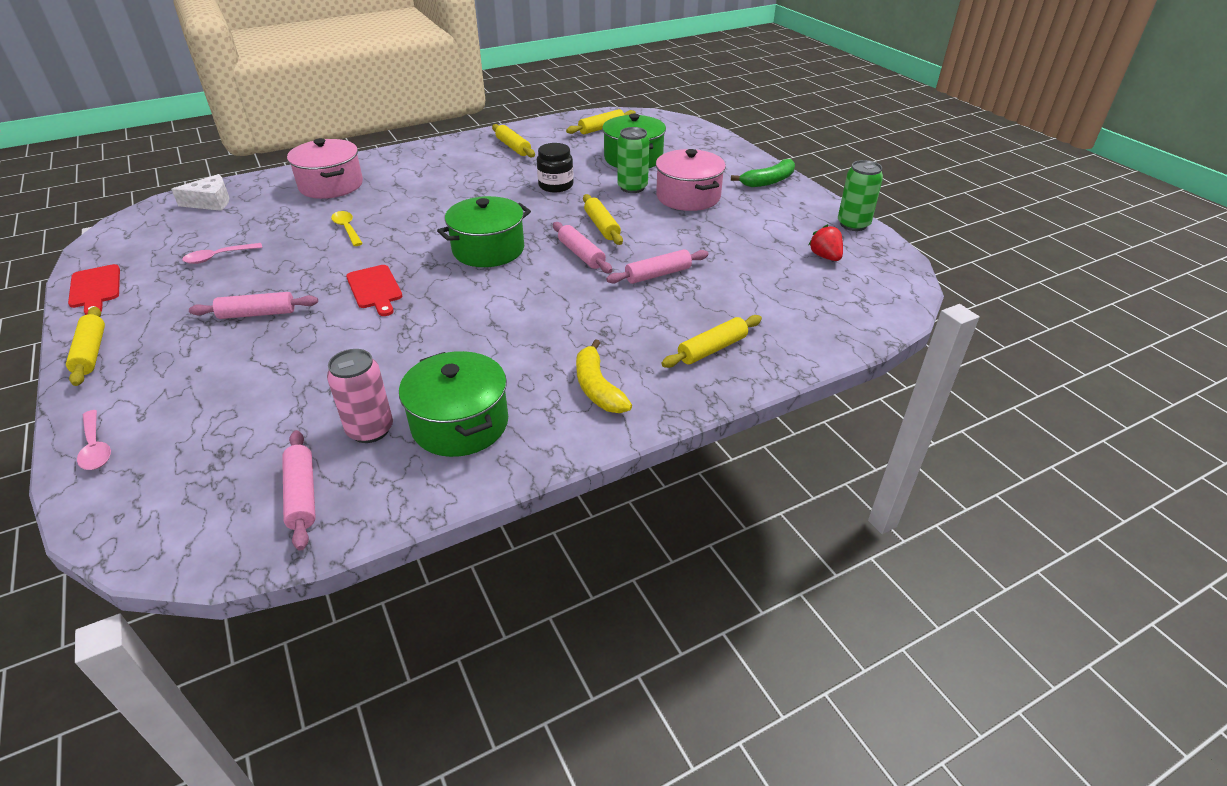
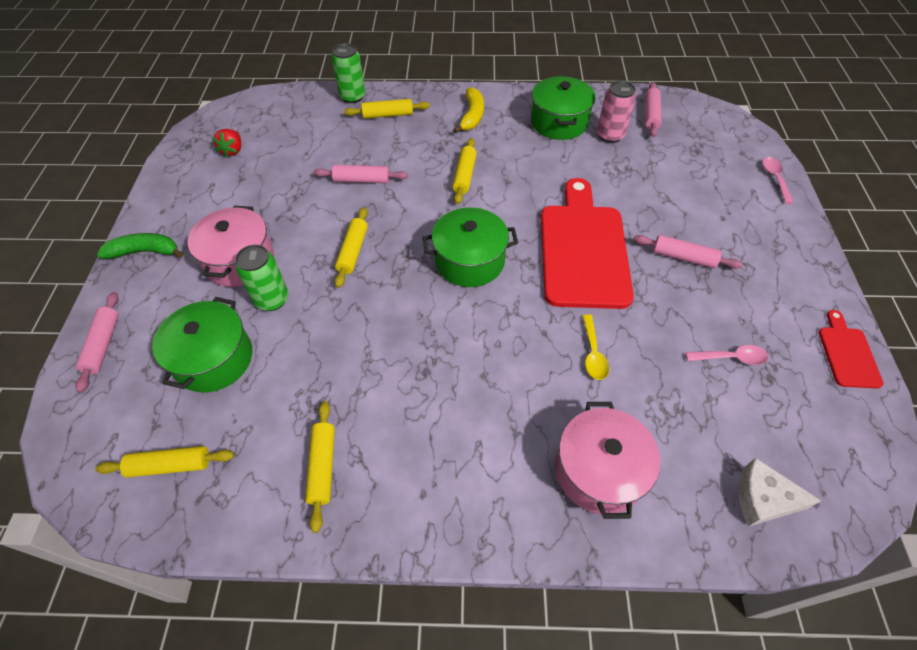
camera: 150 degrees left, 15 degrees up
(91, 352) = (813, 263): yellow rolling pin -> yellow rolling pin (464, 176)
(375, 289) = (583, 249): red cutting board -> red cutting board, size x2.15
(556, 185) = (341, 340): black jar -> none
(581, 254) = (398, 223): pink rolling pin -> pink rolling pin (103, 345)
(853, 224) = (166, 171): green can -> green can (352, 97)

